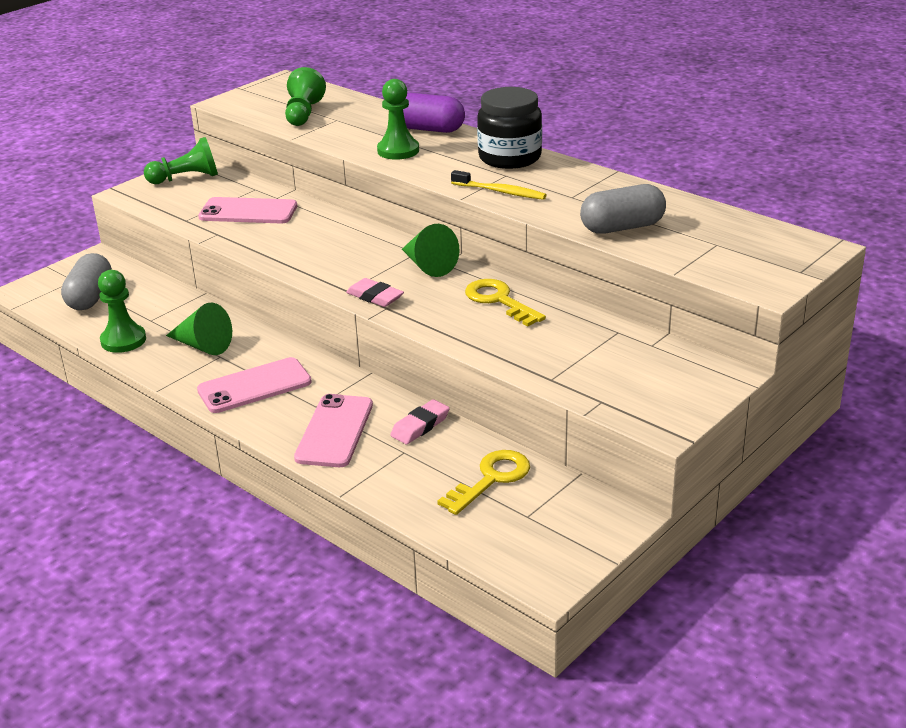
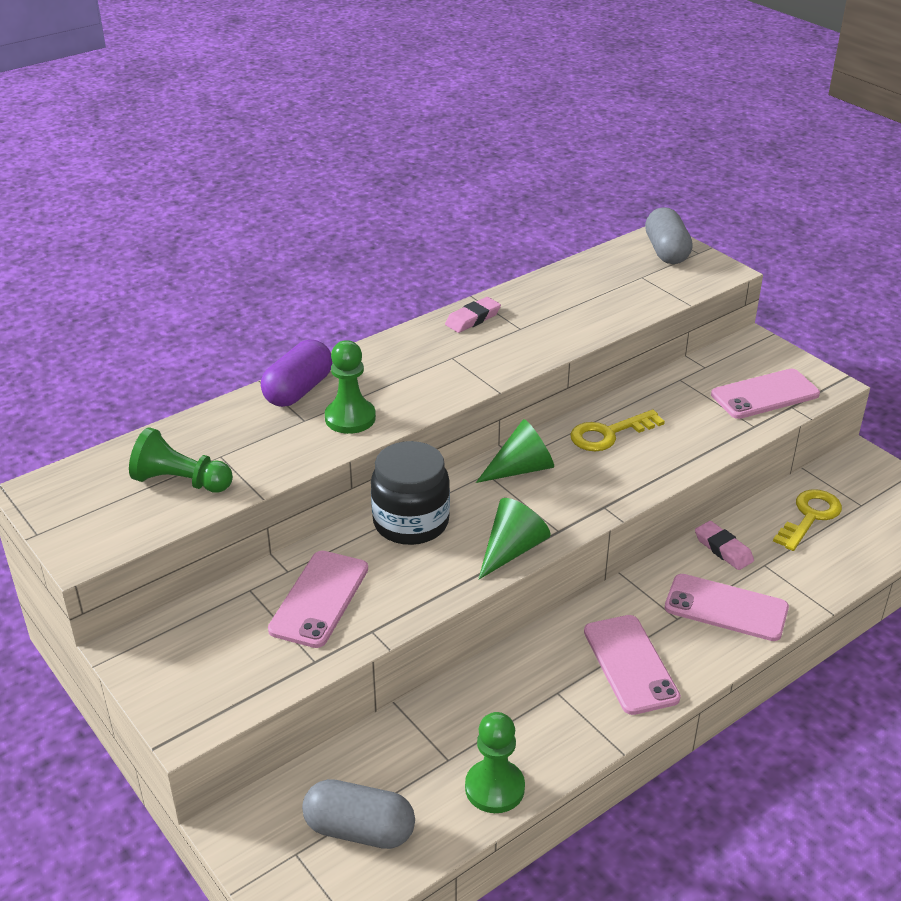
camera: 80 degrees left, 5 degrees up
(186, 178) = (173, 658): green pawn -> none
(202, 345) = (529, 707): green cone -> green cone (512, 550)
(375, 297) = (579, 512): pink eraser -> pink eraser (473, 319)
(491, 479) = (810, 517): yellow key -> yellow key turned 75 degrees clockwise
(500, 191) = (492, 366): yellow toothbrush -> none
(509, 157) = (409, 349): black jar -> black jar (411, 522)
(615, 383) = (765, 395): none -> pink phone
(622, 227) = (597, 313): grey capsule -> grey capsule (666, 251)

